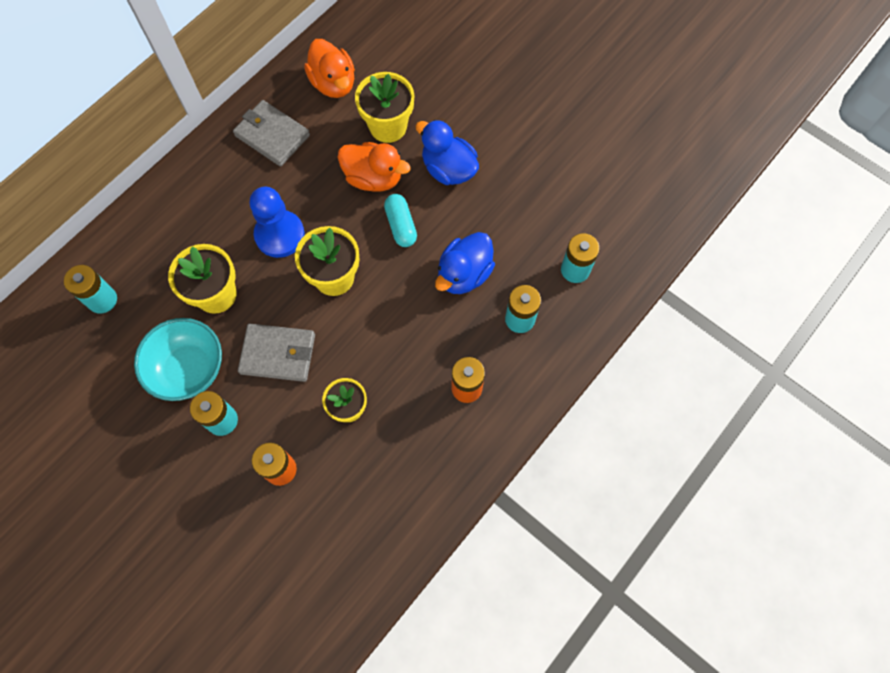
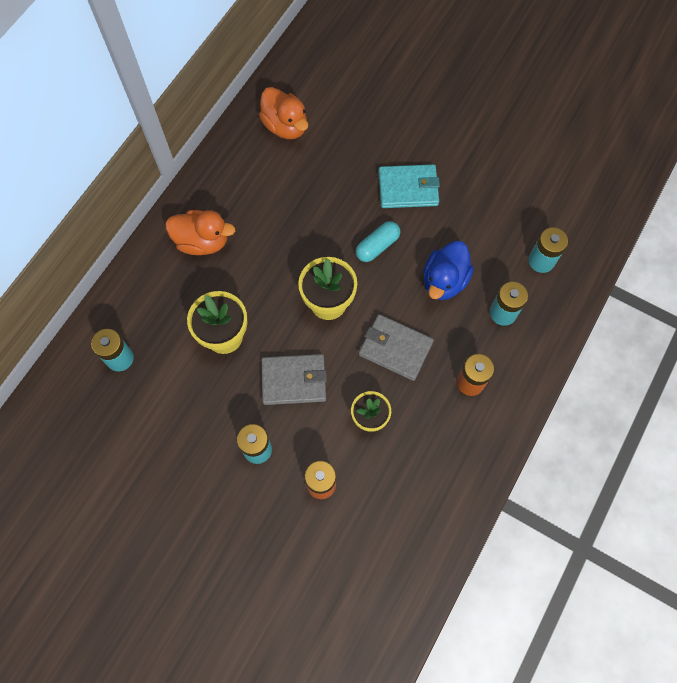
camera: 10 degrees left, 0 degrees up
(189, 369) = (216, 408): turquoise bowl -> none
(272, 135) = (241, 182): grey wallet -> grey wallet (395, 348)
(280, 235) = (269, 272): blue pawn -> none
(373, 178) = (342, 207): orange duck -> orange duck (202, 241)
(388, 126) = (344, 158): yellow flower pot -> none
(401, 225) = (377, 246): turquoise capsule -> turquoise capsule turned 75 degrees clockwise
(448, 169) = (408, 188): blue duck -> turquoise wallet

